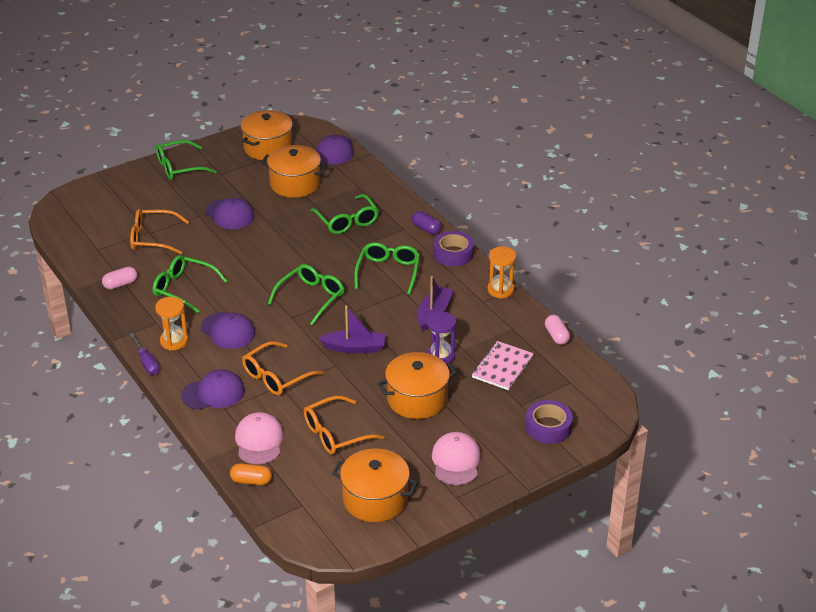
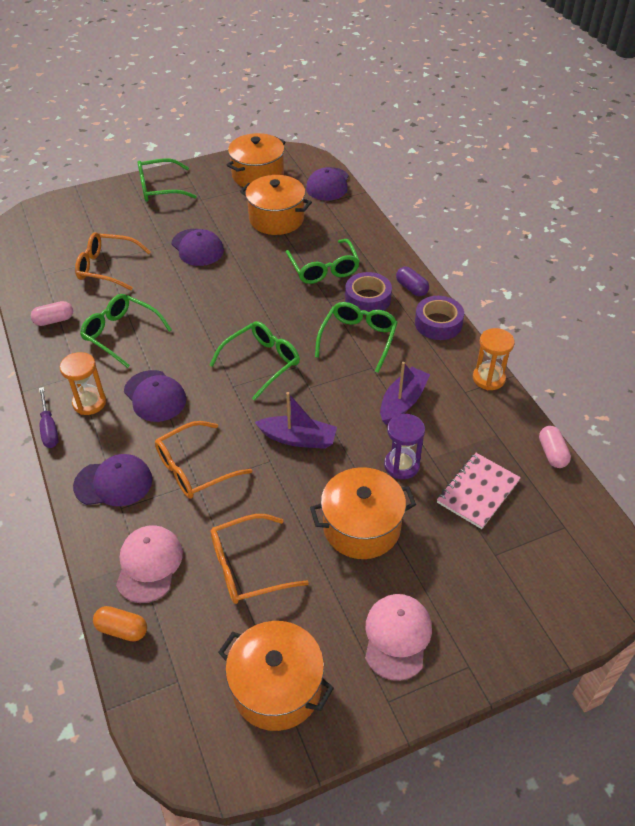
camera: 10 degrees right, 10 degrees up
(548, 427) = (529, 597): purple tape -> purple tape (368, 299)

